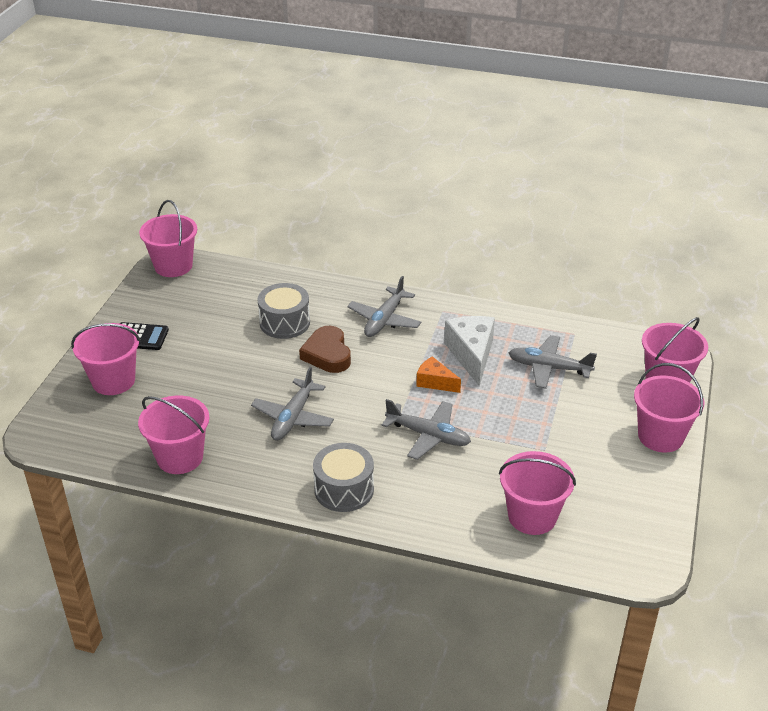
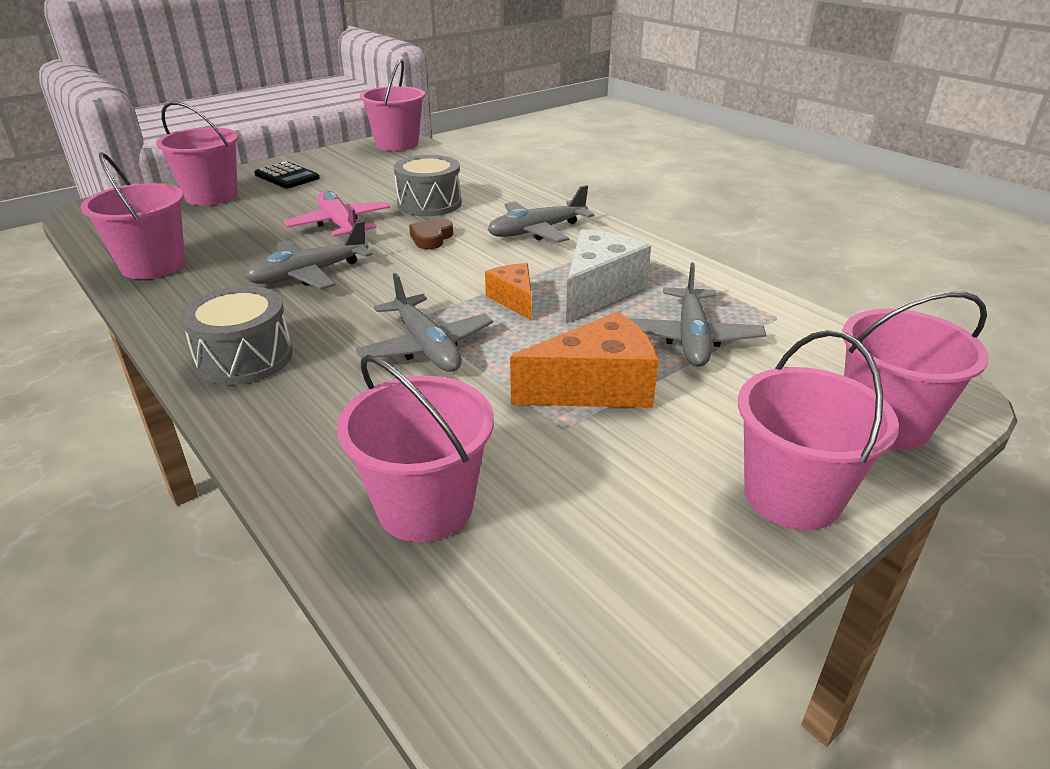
camera: 35 degrees right, 5 degrees down
(252, 368) = (340, 225): none -> pink plane
(327, 354) = (431, 238): brown heart -> brown heart, size x0.63
(535, 420) = (596, 388): none -> orange cheese
(548, 368) = (692, 338): grey plane -> grey plane turned 135 degrees counterclockwise

